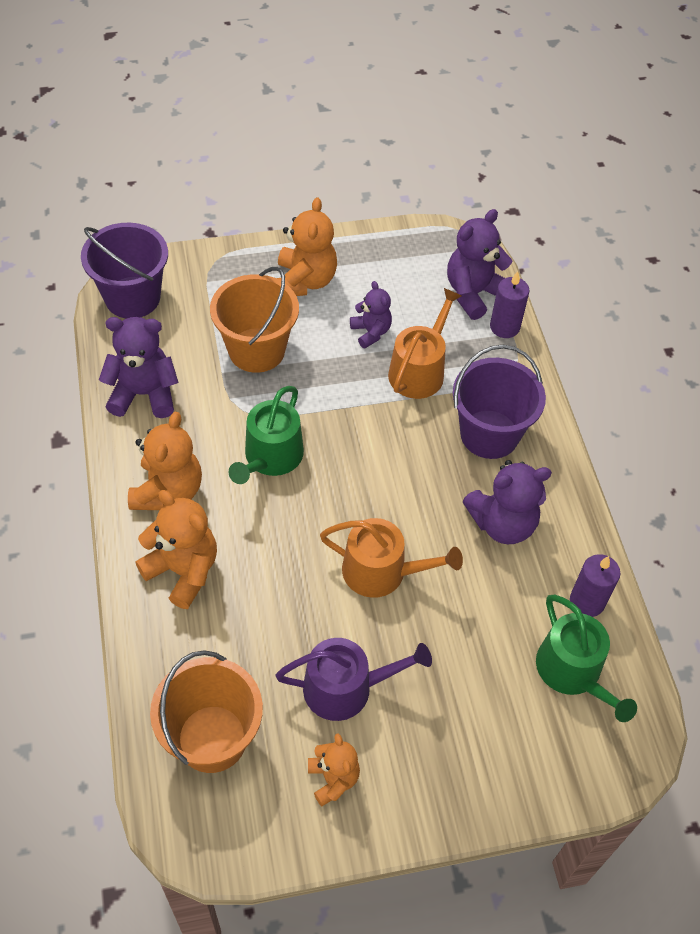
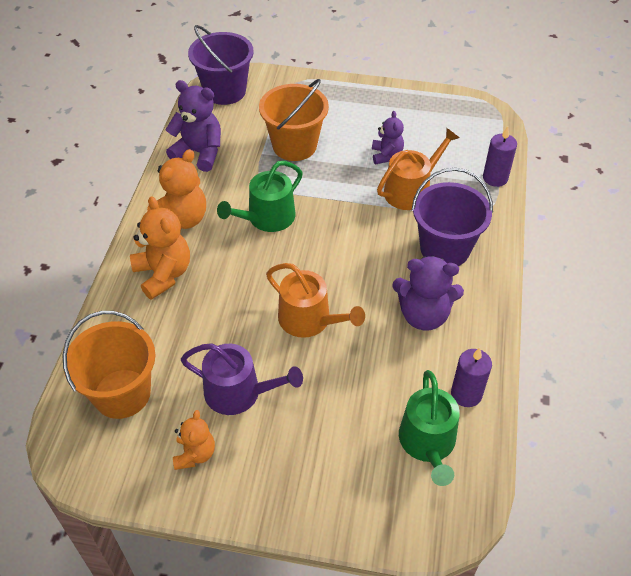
camera: 25 degrees right, 5 degrees down
(304, 281) = (354, 110): orange teddy bear -> none
(473, 293) = (481, 149): purple teddy bear -> none

